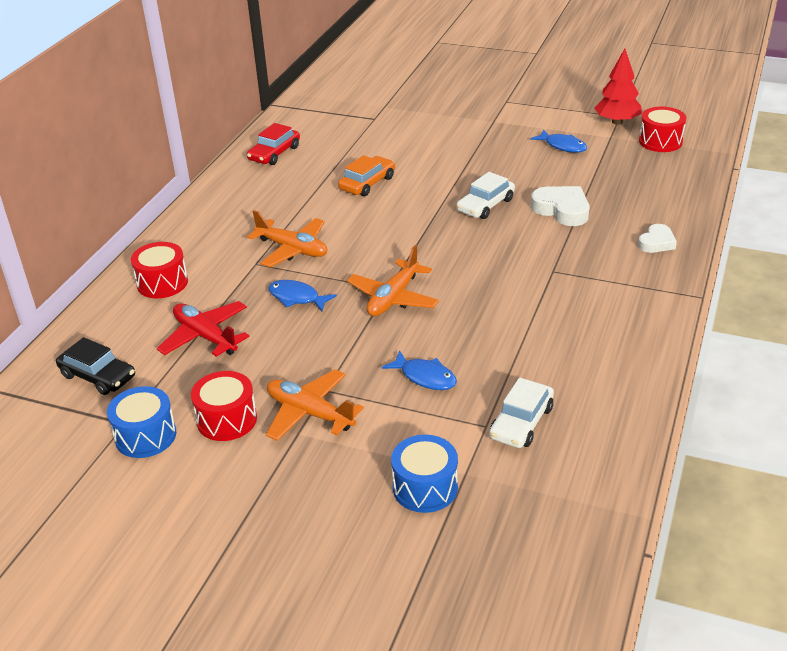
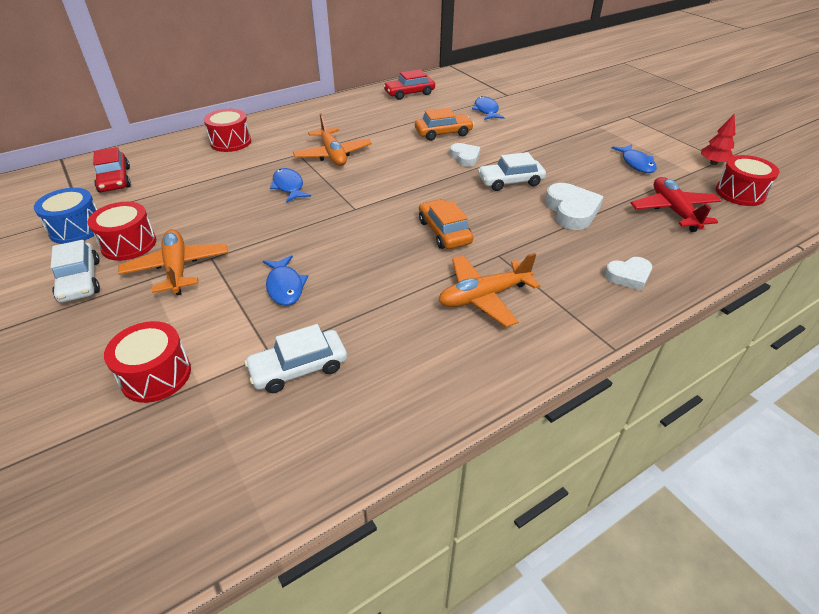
camera: 35 degrees right, 5 degrees up
(98, 376) = (115, 179): black car -> red car
(205, 336) = (202, 185): red plane -> red plane (673, 211)
(234, 469) = (80, 280): none -> white car
(376, 143) = (486, 110): none -> blue fish
(393, 298) = (348, 217): orange plane -> orange plane (483, 297)
(419, 199) = (465, 157): none -> white heart
(425, 488) = (156, 375): blue drum -> red drum
(489, 272) = (444, 232): none -> orange car
(617, 122) = (713, 163): red tree -> red tree, size x0.64

